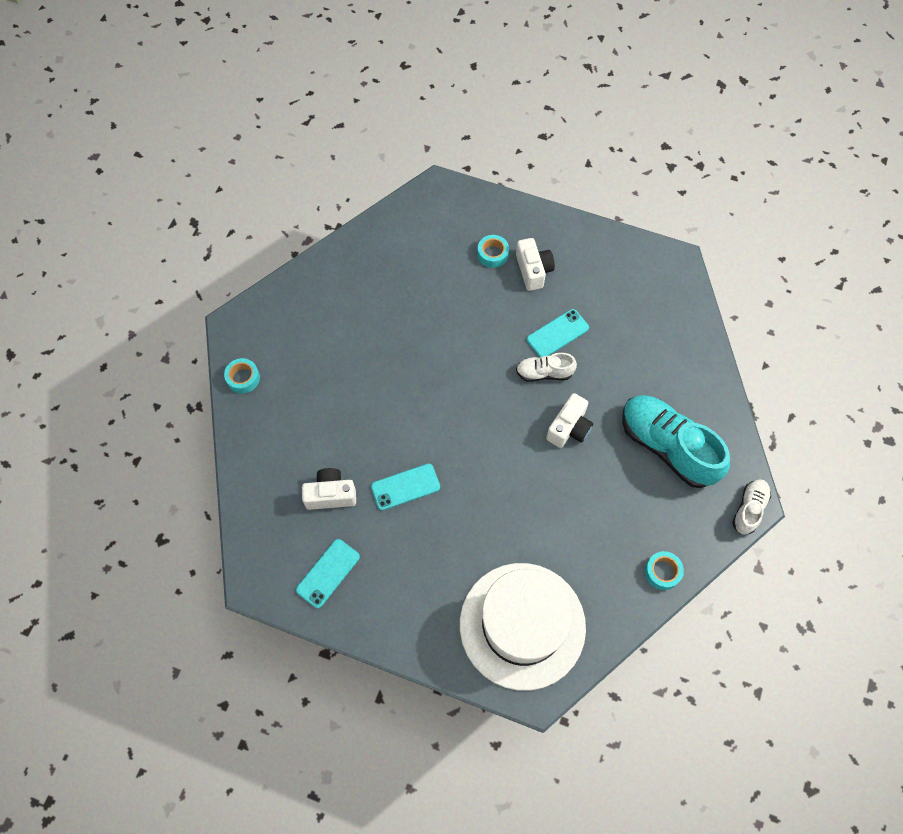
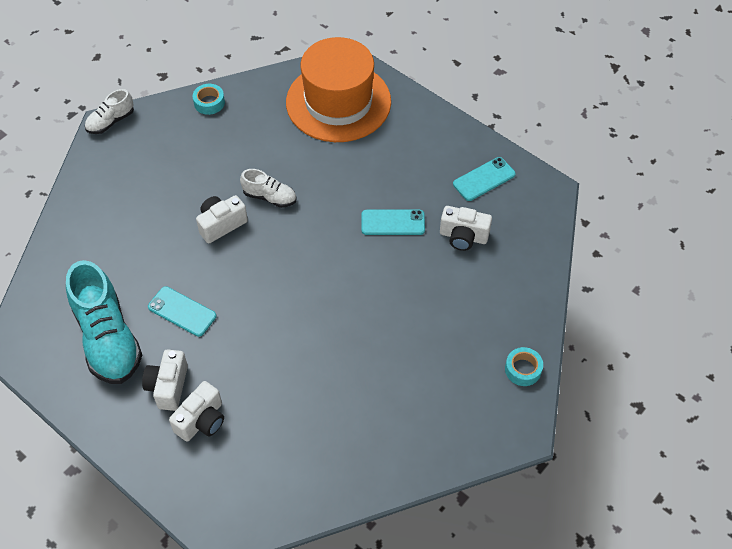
camera: 160 degrees left, 10 degrees down
(492, 254) = (202, 420): turquoise tape -> white camera
(522, 625) = (338, 102): white hat -> orange hat
(544, 373) = (216, 279): white shoe -> white shoe (270, 197)
(557, 334) = (182, 311): turquoise phone -> turquoise phone turned 45 degrees clockwise
(667, 446) = (144, 184): turquoise shoe -> turquoise shoe (108, 338)

